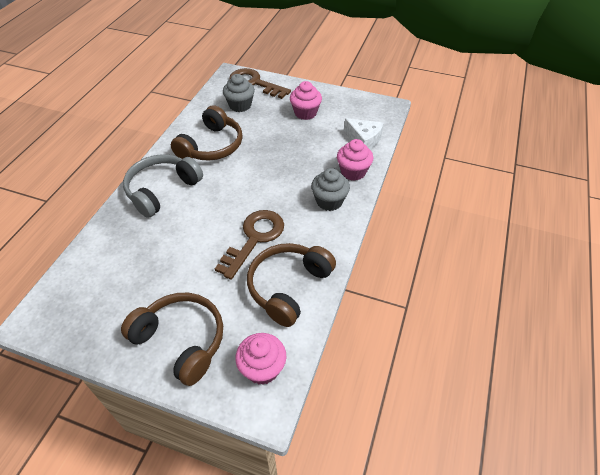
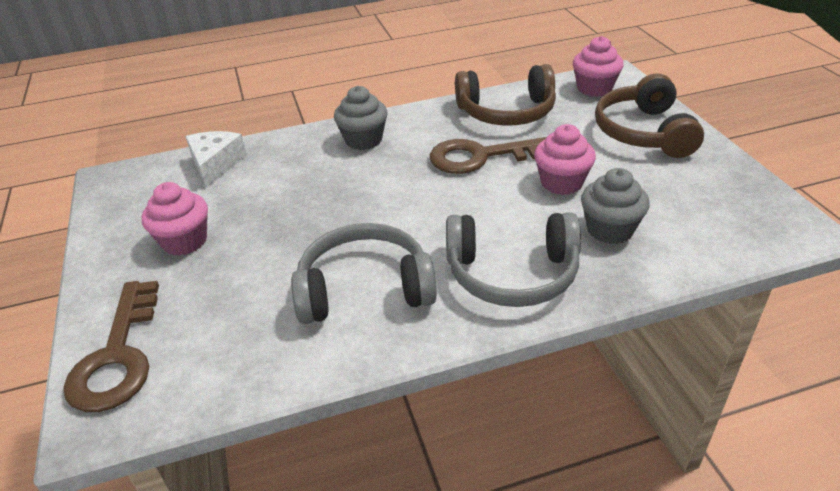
camera: 125 degrees left, 10 degrees down
(211, 146) = (364, 289): brown headphones -> grey headphones
(240, 105) = (217, 328): grey cupcake -> grey cupcake (610, 229)
(353, 172) = (293, 146): pink cupcake -> pink cupcake (561, 183)

